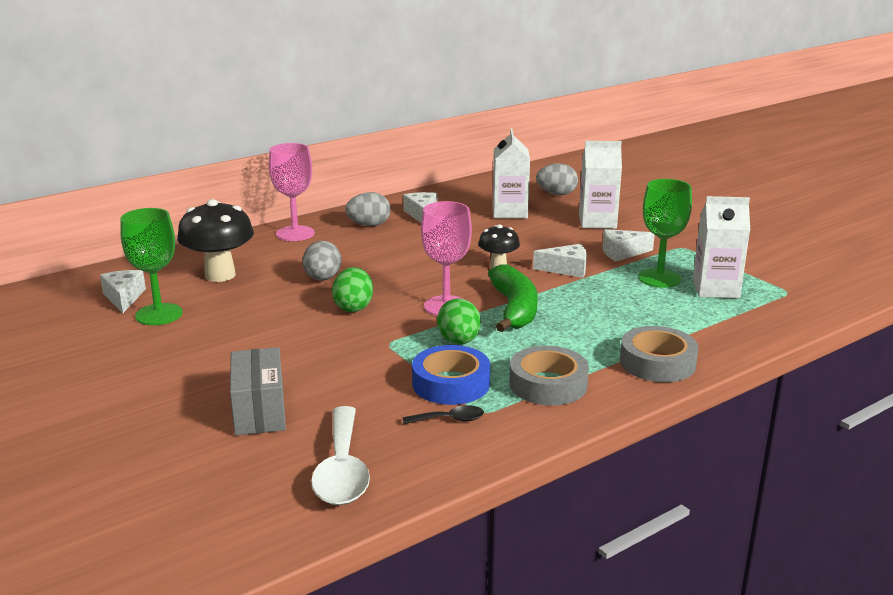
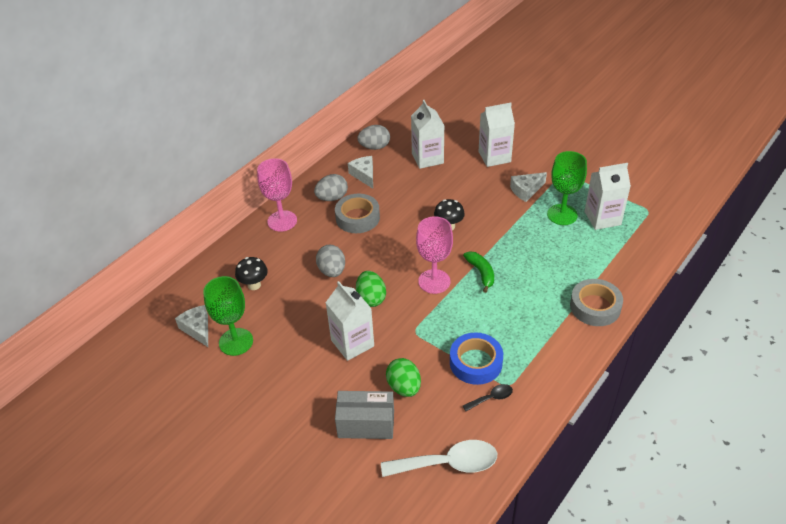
camera: 15 degrees left, 20 degrees up
(220, 275) = (254, 285): black mushroom -> black mushroom, size x0.57
(260, 411) = (366, 424): grey box -> grey box turned 60 degrees counterclockwise
(300, 339) = (352, 343): none -> white carton
(342, 469) = (448, 463): white spoon -> white spoon turned 75 degrees counterclockwise
(459, 341) = (460, 317): green egg -> green egg (404, 387)
(514, 309) = (481, 273): green banana -> green banana, size x0.61
(548, 384) = (537, 347): grey tape -> grey tape (357, 218)
(556, 194) = (451, 127): grey egg -> grey egg (374, 147)
(566, 269) = (496, 219): white cheese -> none

